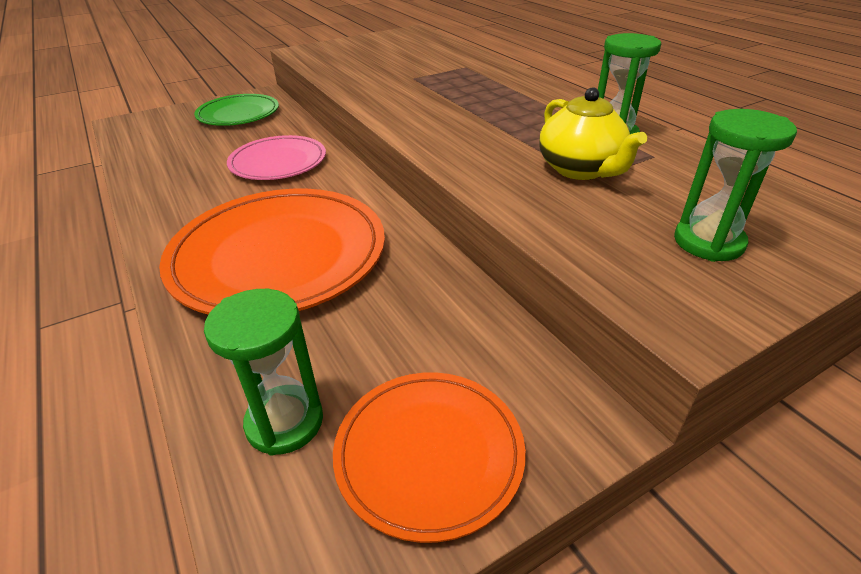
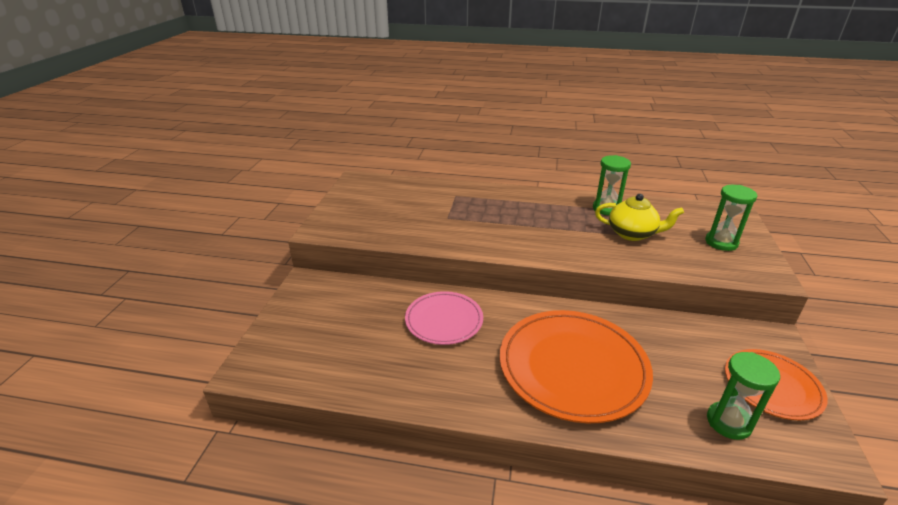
camera: 50 degrees left, 5 degrees down
(238, 114) = (328, 306): green plate -> none

